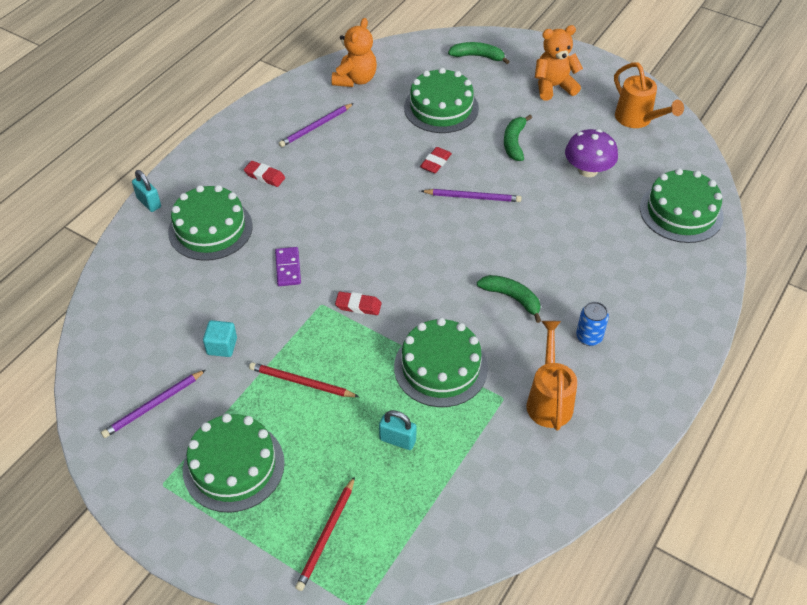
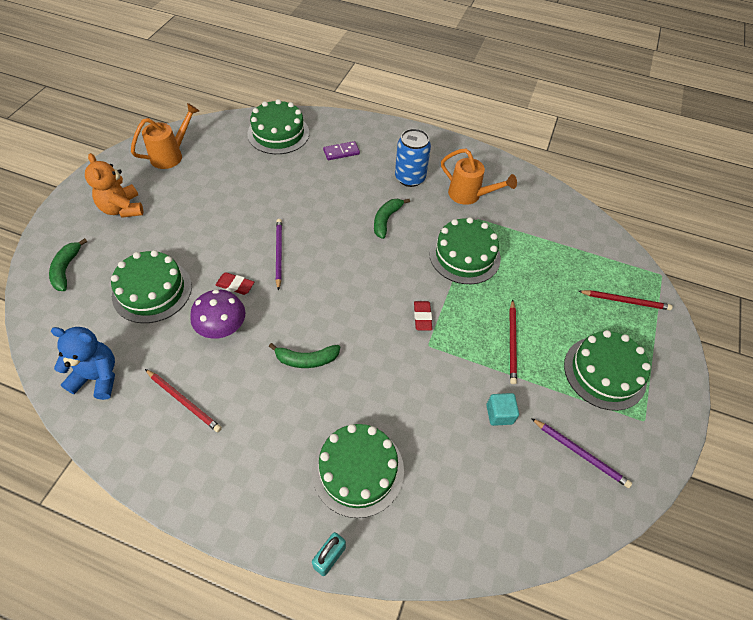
camera: 105 degrees left, 5 degrees up
(265, 176) = (269, 435): red eraser -> none
(288, 268) = (394, 381): purple domino -> purple domino (341, 152)
(316, 127) = (184, 401): purple pencil -> red pencil
(355, 79) = (97, 377): orange teddy bear -> blue teddy bear
(397, 440) = (535, 272): turquoise padlock -> none
(514, 142) = (204, 231): green banana -> green banana (306, 359)
(549, 399) = (469, 195): orange watering can -> orange watering can turned 135 degrees counterclockwise
(588, 170) = (236, 183): purple mushroom -> purple mushroom (222, 327)
(589, 337) = (410, 178): blue can -> blue can, size x1.64

